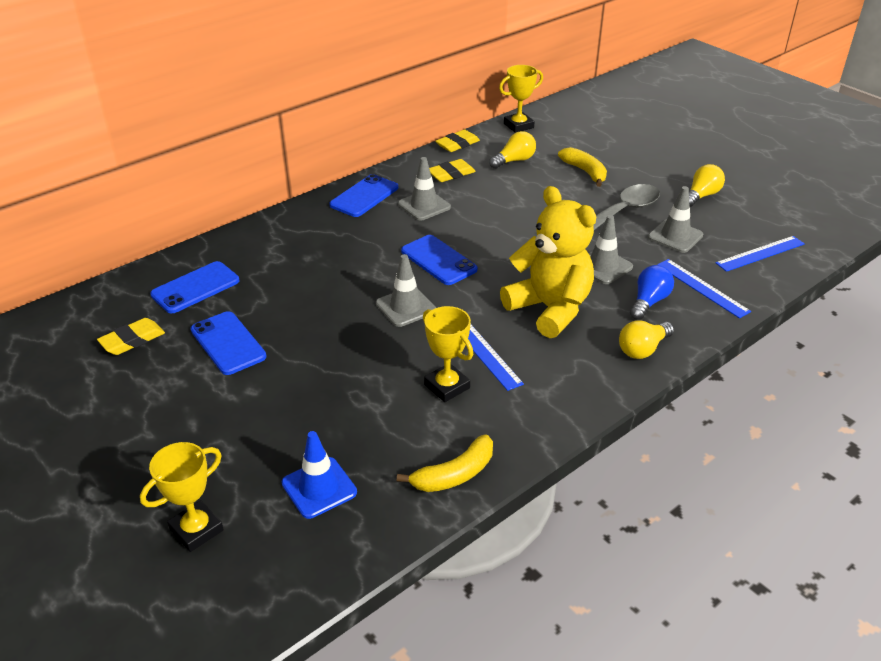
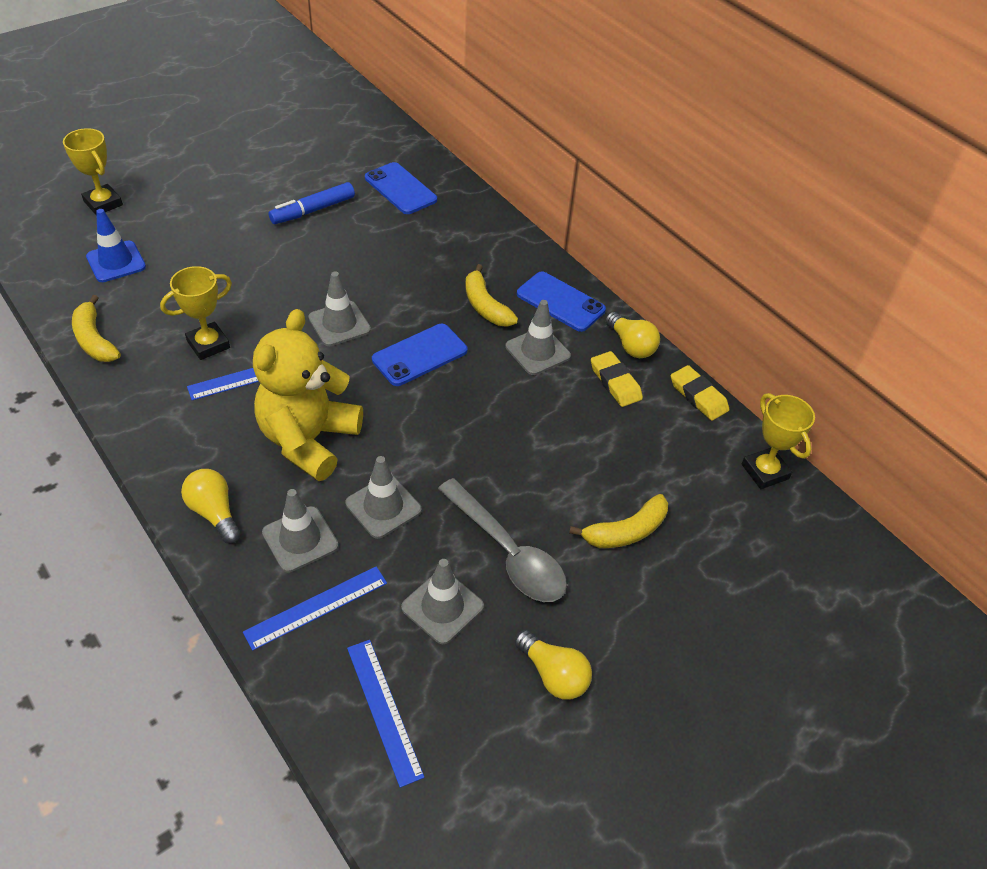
camera: 90 degrees right, 10 degrees up
(132, 340) = (332, 160): yellow eraser -> none
(228, 343) = (313, 210): blue phone -> blue marker
(373, 231) = (485, 306): none -> yellow banana
(514, 161) = (655, 452): yellow light bulb -> yellow light bulb (631, 345)
(550, 309) = (308, 440): yellow teddy bear -> yellow teddy bear turned 150 degrees clockwise
(649, 302) = (300, 539): blue light bulb -> grey traffic cone

